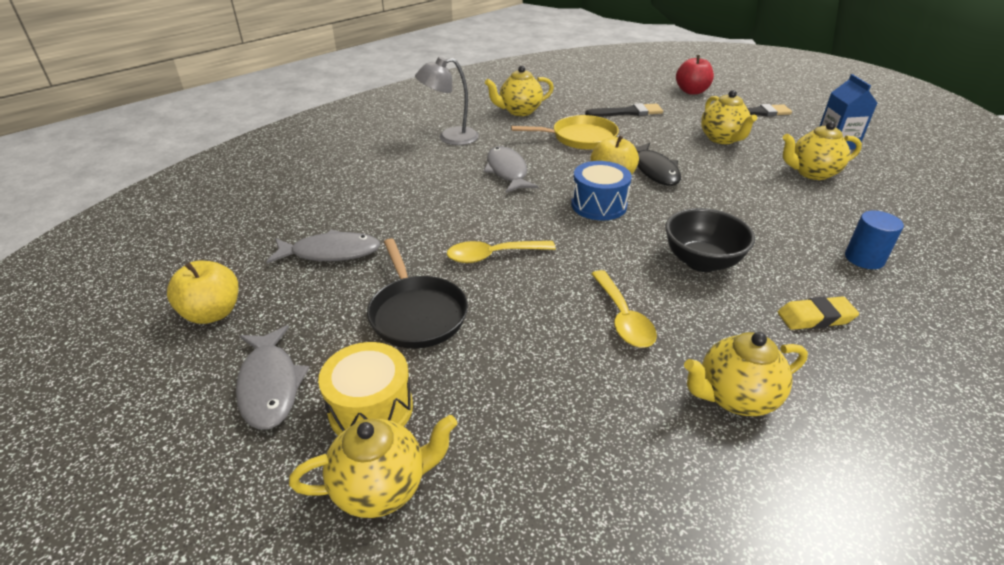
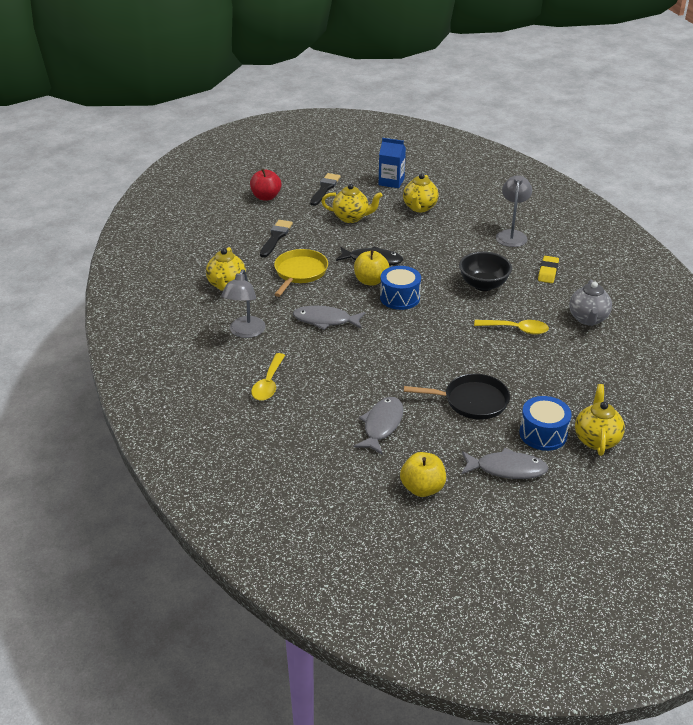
camera: 65 degrees left, 0 degrees up
(371, 408) = (543, 434): yellow drum -> blue drum
(493, 256) = (430, 357): yellow spoon -> yellow spoon (268, 384)
(735, 397) = (588, 319): yellow teapot -> grey teapot
(864, 258) = (511, 235): blue cylinder -> grey lamp

